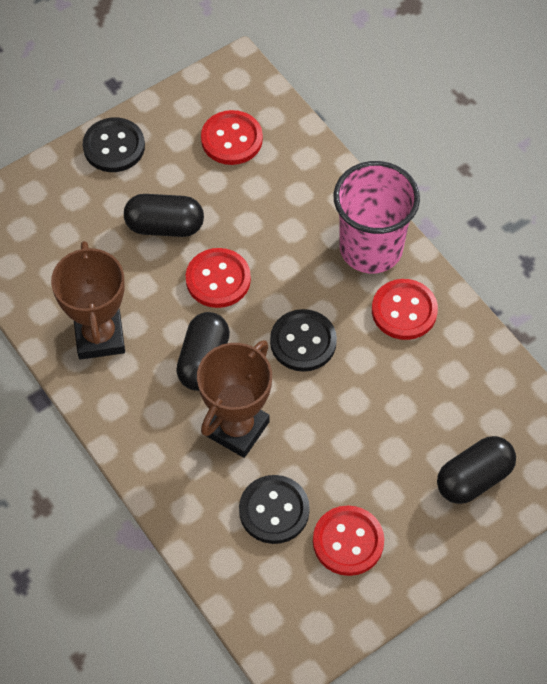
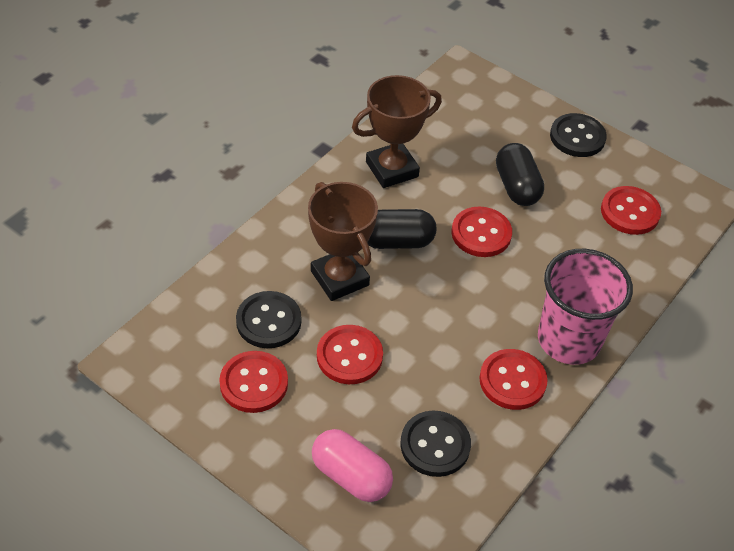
camera: 70 degrees right, 10 degrees down
(237, 428) = (339, 278): brown trophy -> brown trophy turned 45 degrees clockwise
(303, 342) = (445, 308): black button -> black button (435, 445)
(338, 444) = (349, 356): none -> red button
(474, 478) = (351, 476): black capsule -> pink capsule

